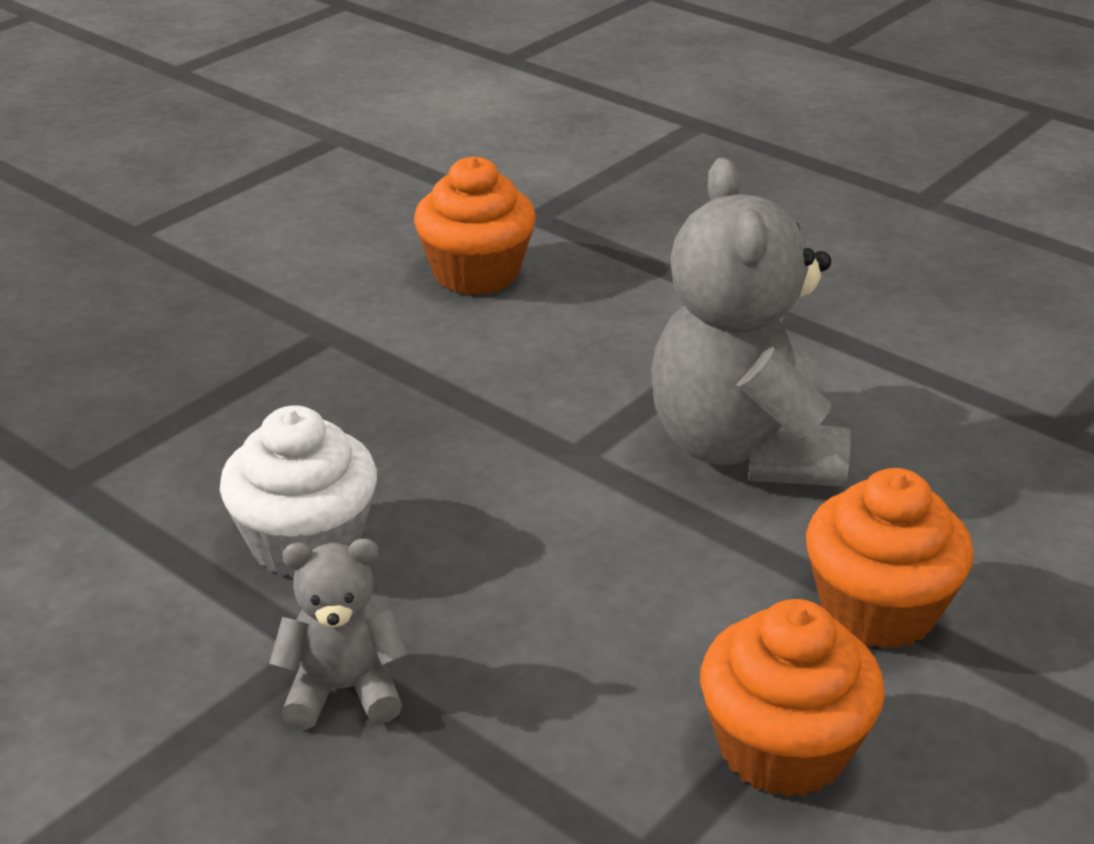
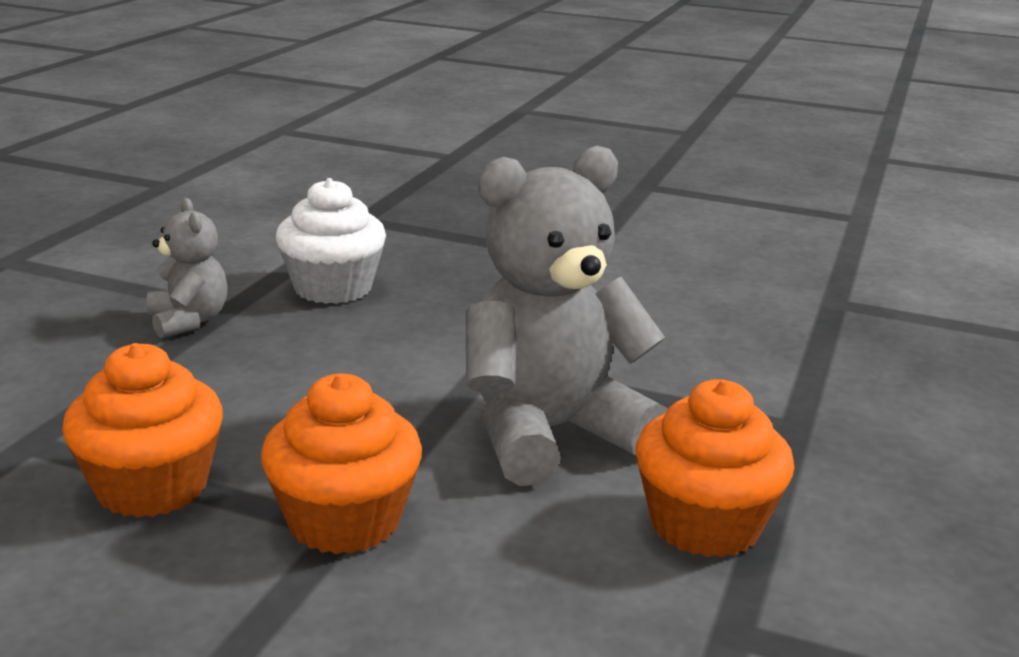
camera: 70 degrees right, 10 degrees down
(476, 273) = (715, 292): orange cupcake -> orange cupcake (704, 524)

